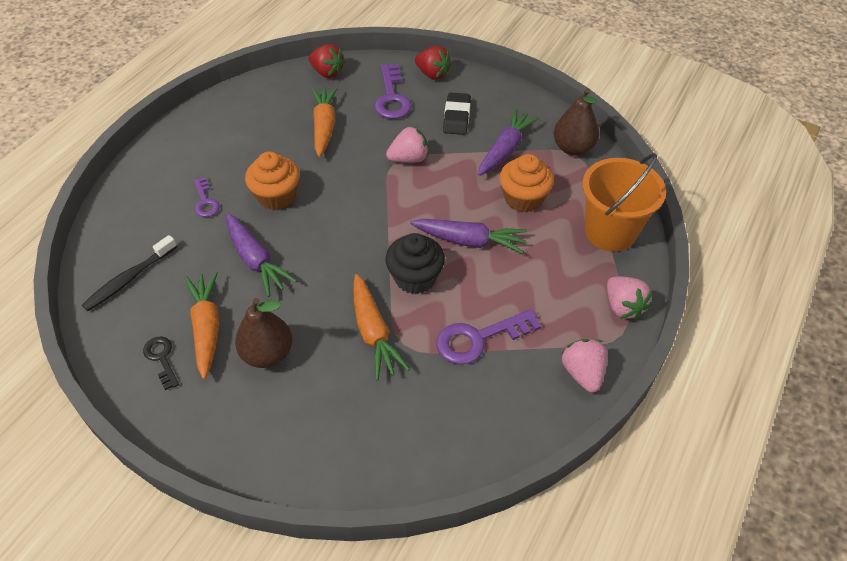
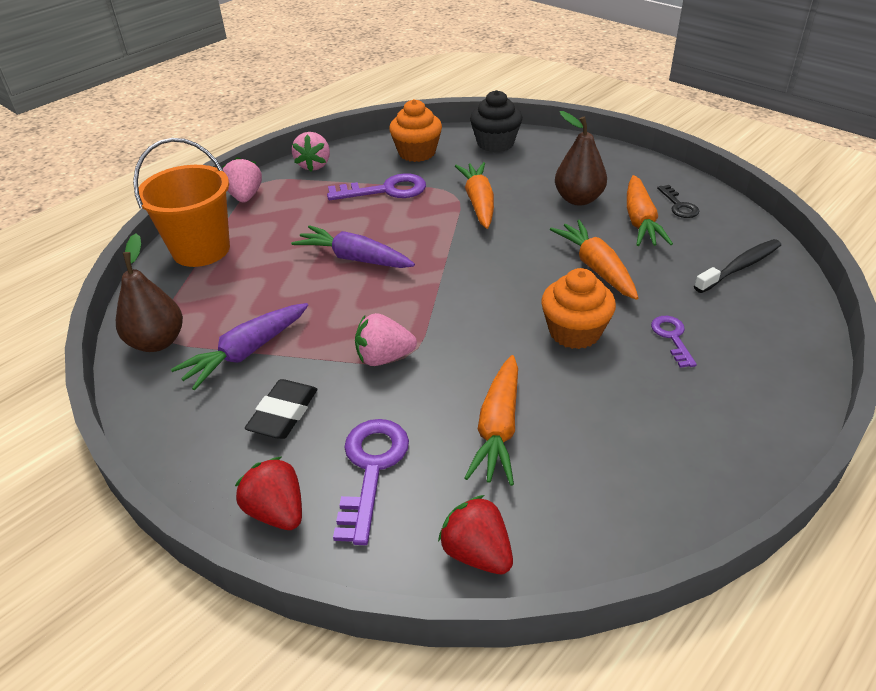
camera: 165 degrees left, 10 degrees down
(256, 260) = (596, 268): purple carrot -> orange carrot
(415, 278) = (426, 235): black cupcake -> black cupcake (495, 143)
(523, 199) = (267, 291): orange cupcake -> orange cupcake (417, 153)

